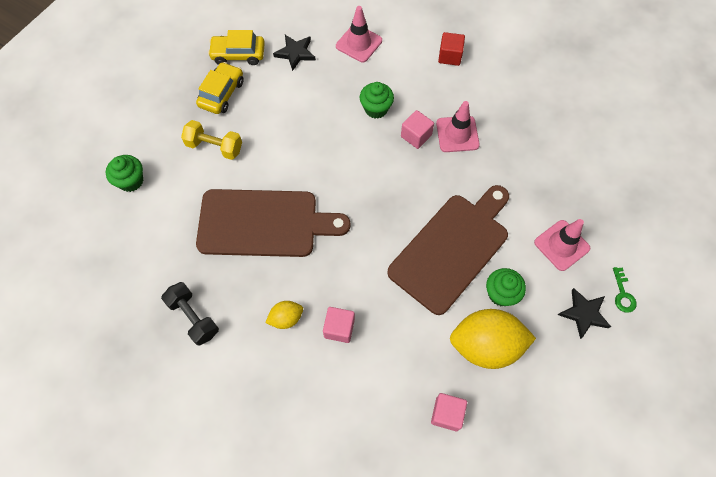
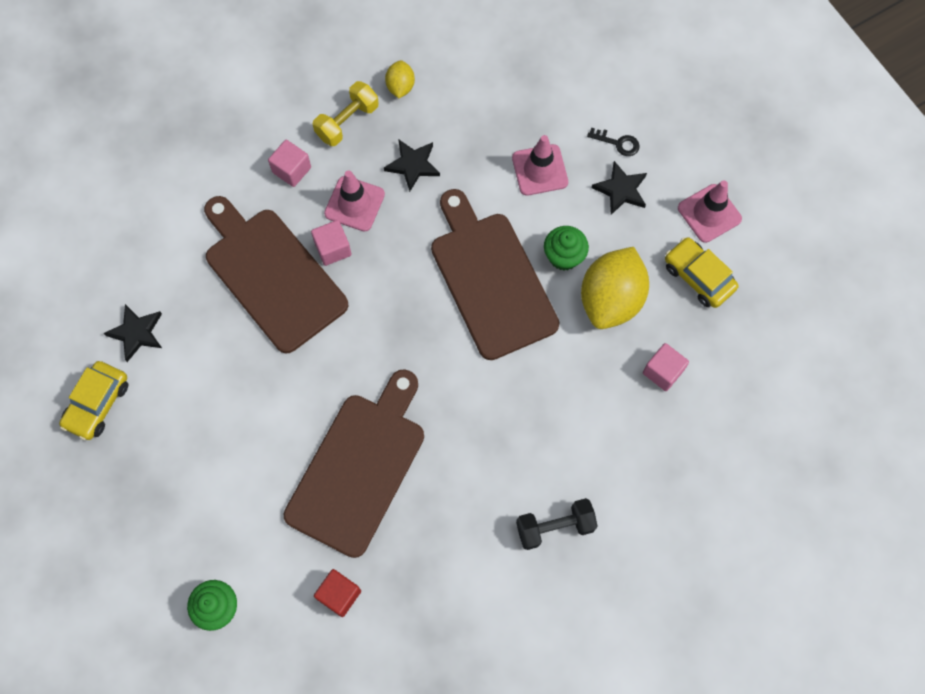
camera: 65 degrees left, 5 degrees up
(193, 317) = (438, 593): black dumbbell -> black dumbbell (555, 527)
(214, 146) = (223, 486): yellow dumbbell -> yellow dumbbell (347, 121)
(221, 93) = (147, 448): yellow car -> yellow car (698, 277)
(286, 318) = (488, 489): yellow lemon -> yellow lemon (400, 87)
(339, 328) = (525, 437): pink cube -> pink cube (292, 170)
(359, 43) = (166, 252): pink traffic cone -> pink traffic cone (709, 213)
(376, 109) = (272, 275): green cupcake -> brown cutting board
(450, 56) = (245, 159): red cube -> red cube (339, 595)
(510, 157) = (413, 165): none -> black star
(623, 294) = (618, 143): green key -> black key

